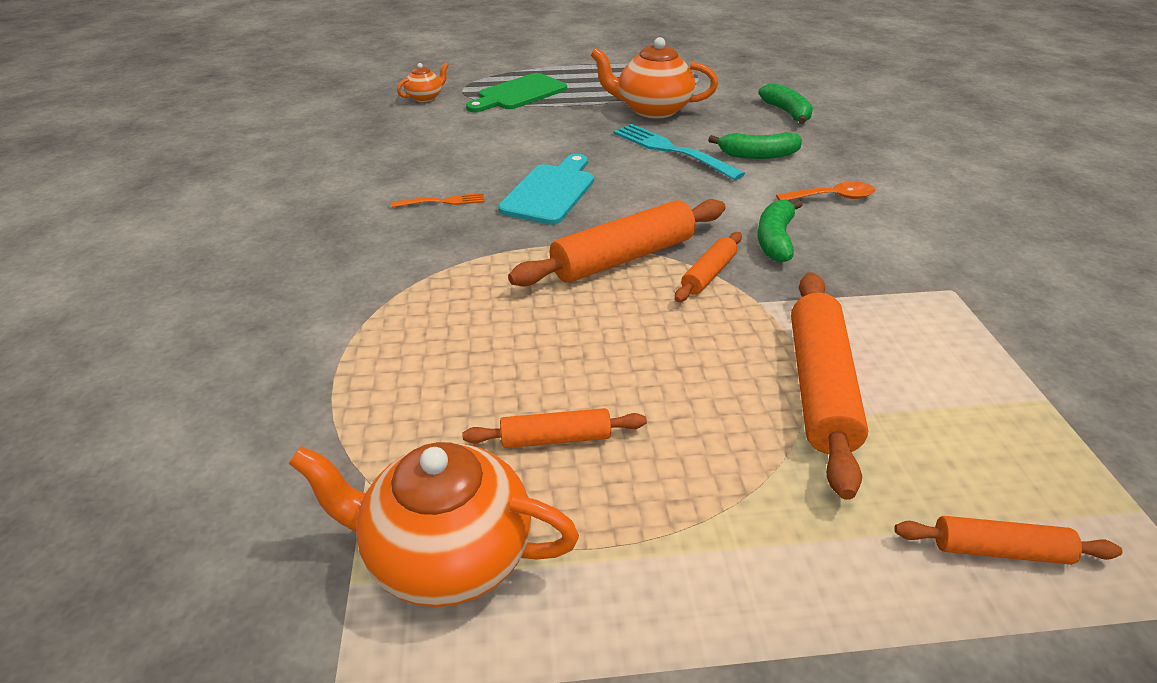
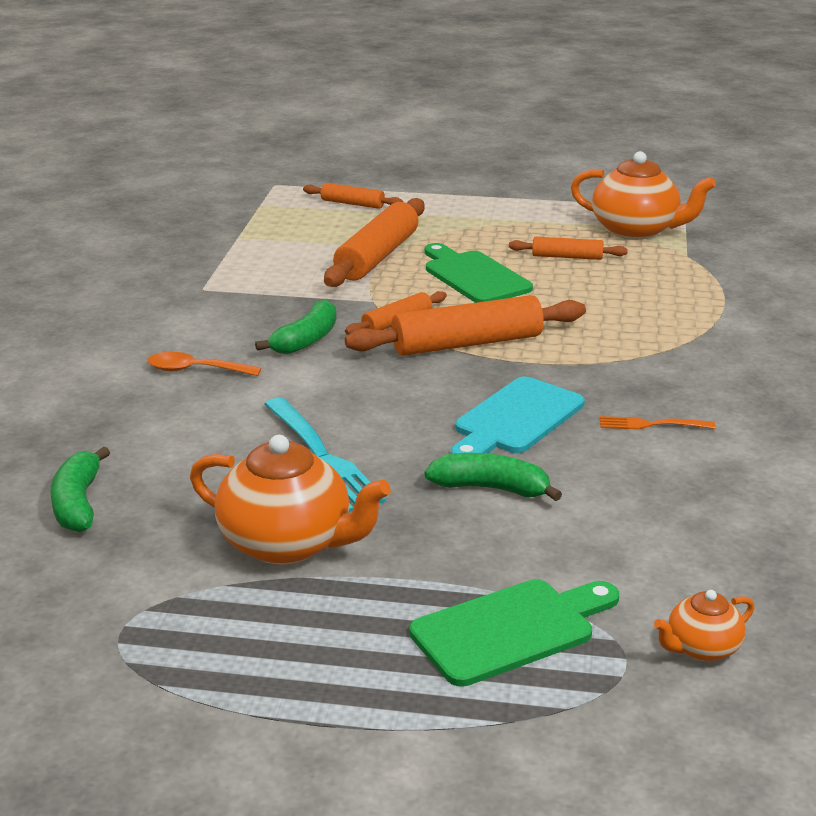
camera: 165 degrees left, 10 degrees down
(668, 366) = (474, 276): none -> green cutting board
(757, 155) = (214, 434): green banana -> green banana (491, 488)

